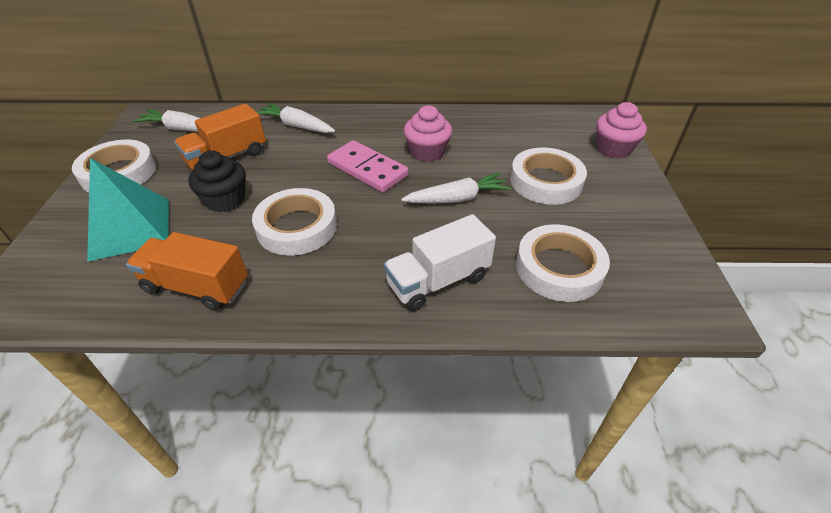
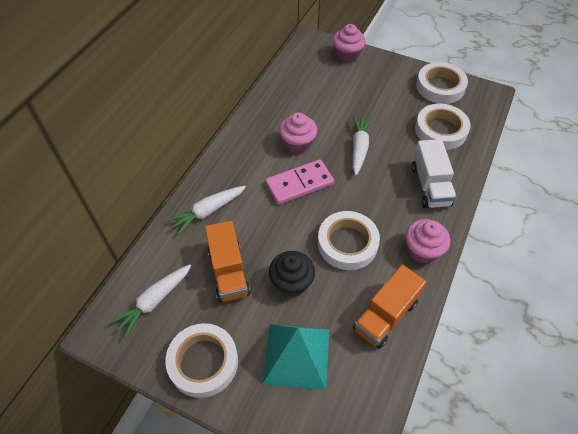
camera: 65 degrees left, 10 degrees up
(315, 299) = (422, 250): none -> pink cupcake
(545, 181) = (363, 100): white tape -> white tape (440, 87)

